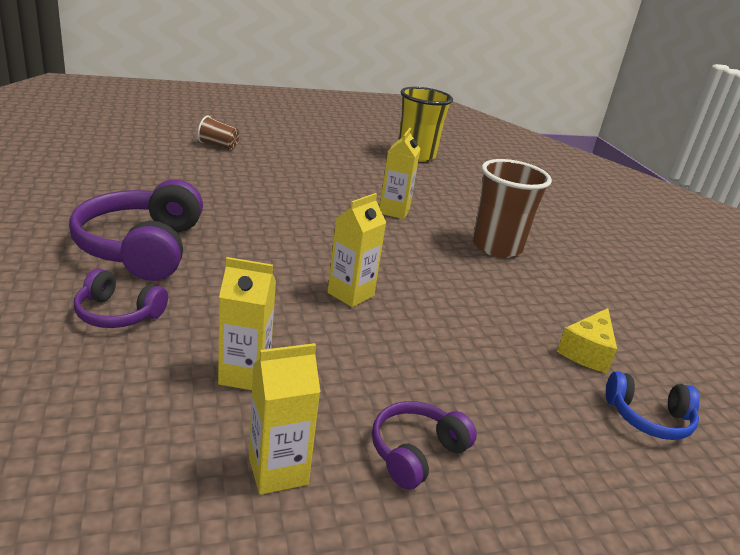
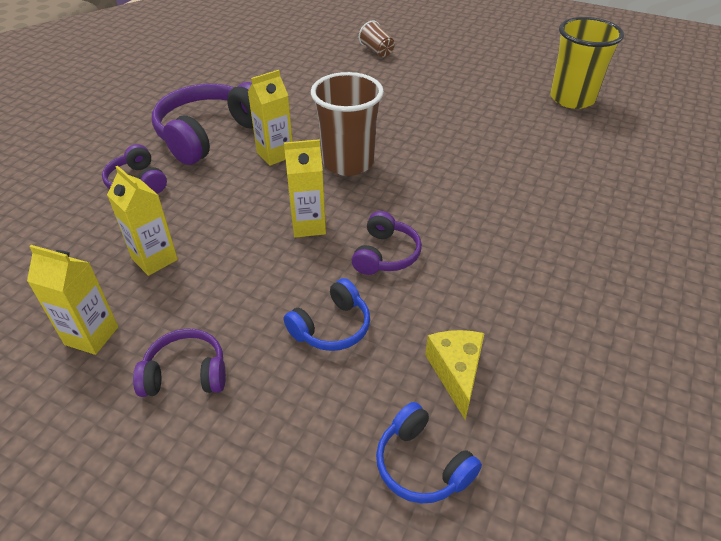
camera: 45 degrees right, 15 degrees up
(394, 211) = (457, 157): yellow carton -> yellow carton (275, 154)
(439, 294) = (385, 254): none -> purple headphones
(474, 360) = (332, 327): none -> blue headphones
(497, 247) = (518, 228): brown cup -> brown cup (348, 163)
(587, 352) = (456, 373): yellow cheese -> yellow cheese turned 105 degrees clockwise

